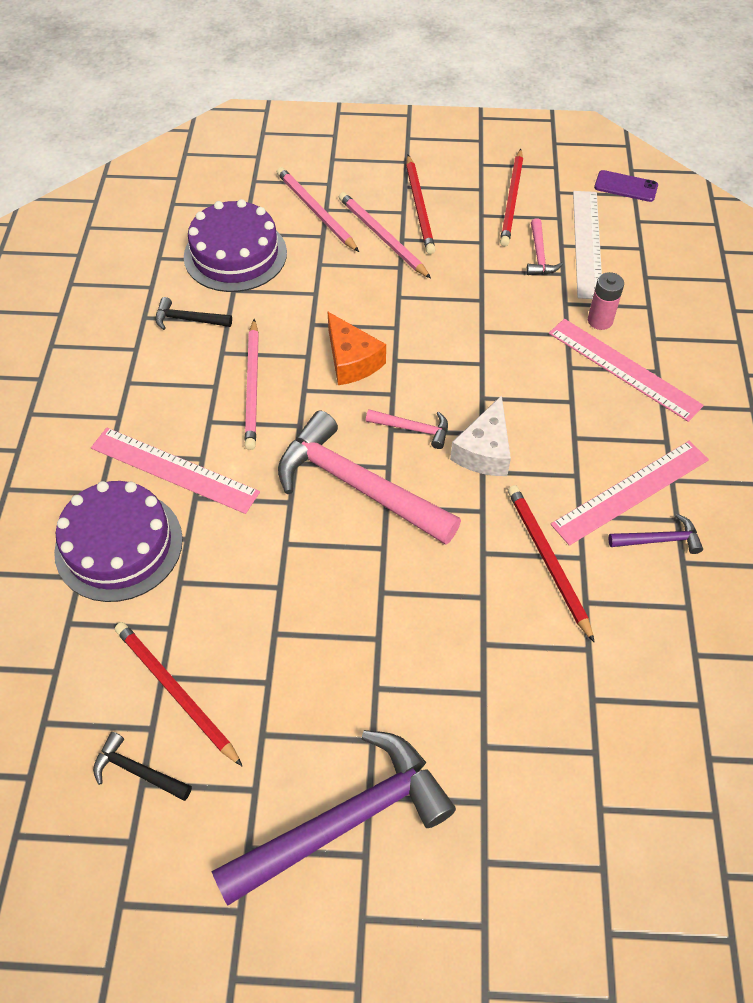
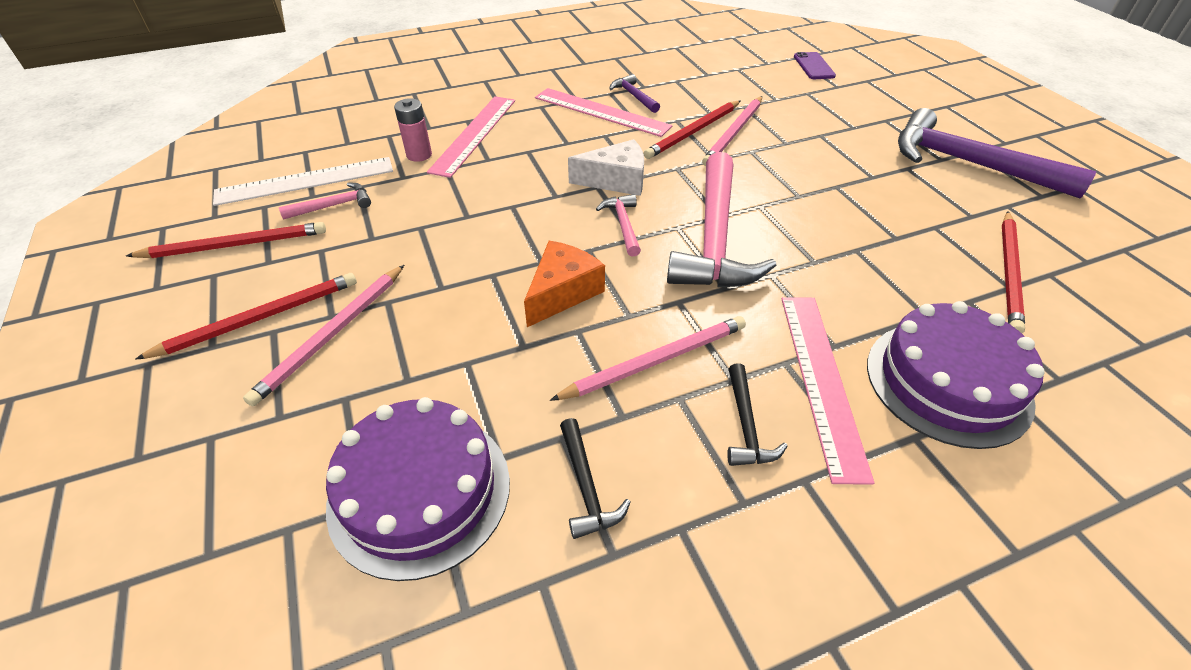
camera: 115 degrees left, 10 degrees down
(138, 771) = (1085, 267): black hammer -> black hammer (746, 425)
(316, 211) = (287, 427): pink pencil -> pink pencil (734, 133)
(626, 186) = (201, 175): purple phone -> purple phone (814, 66)

